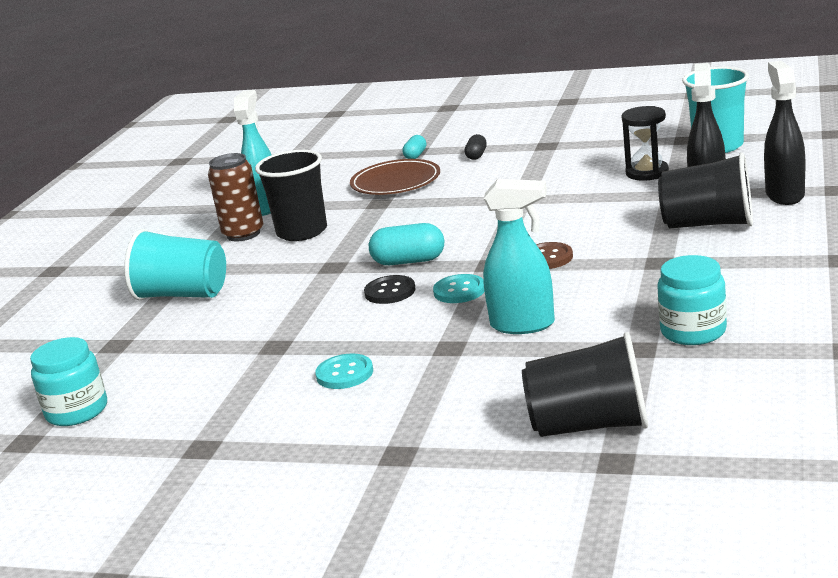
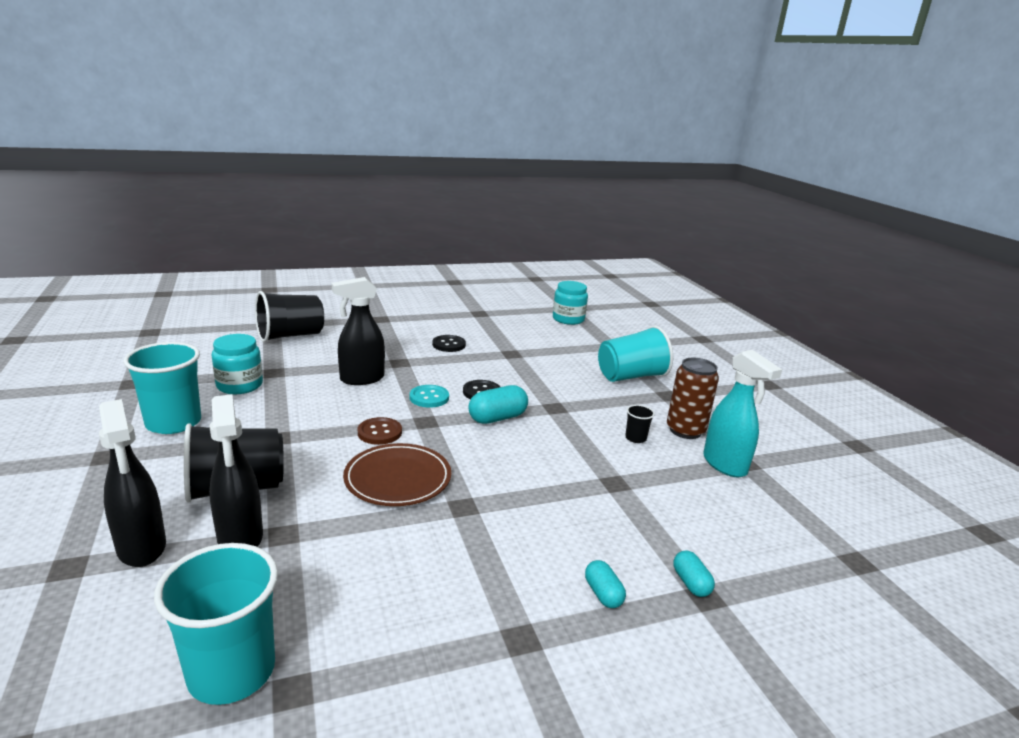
camera: 140 degrees right, 0 degrees up
(302, 232) = (635, 438): black cup -> black cup, size x0.44
(344, 374) = (449, 345): turquoise button -> black button
(396, 182) = (642, 520): brown plate -> brown plate (398, 479)
(476, 155) = (603, 594): black capsule -> turquoise capsule
(523, 325) = (361, 379): turquoise spray bottle -> black spray bottle
(647, 173) = (330, 577): black hourglass -> none
(777, 288) = (173, 423): none -> turquoise cup

